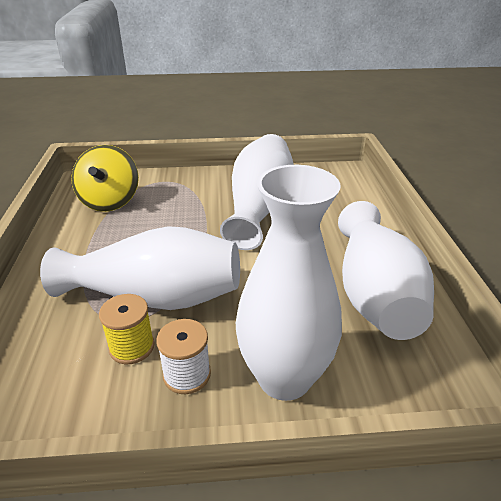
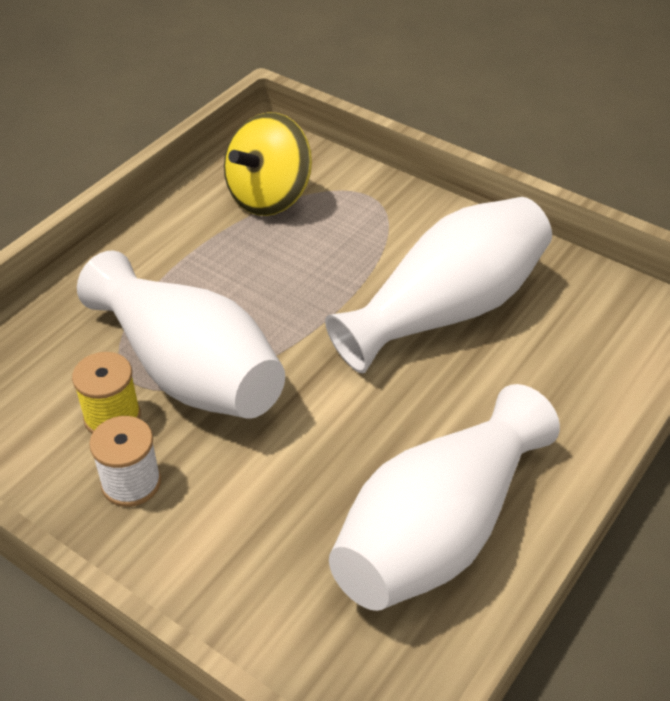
camera: 40 degrees right, 10 degrees up
(284, 378) = (215, 553): white vase -> none

